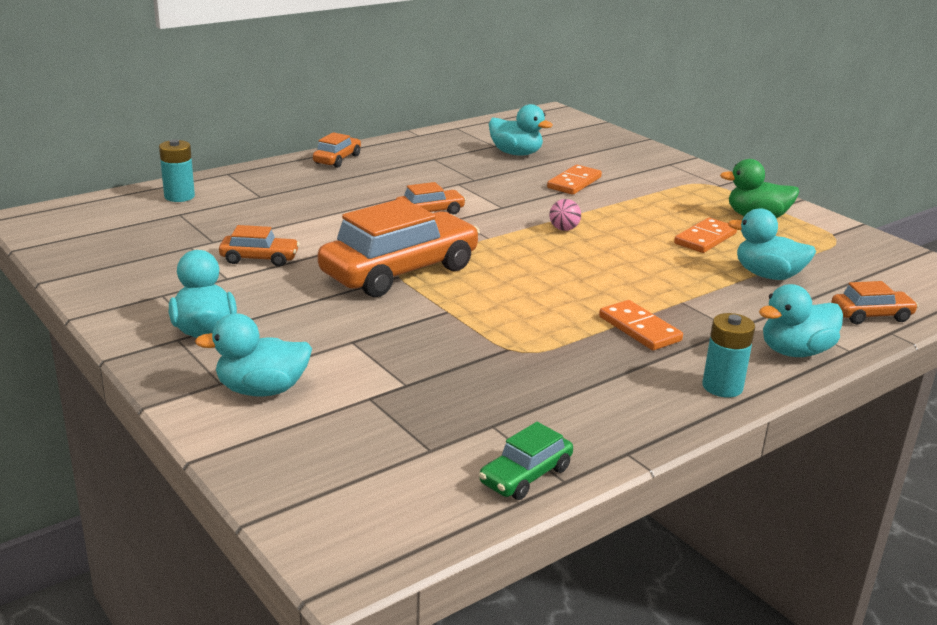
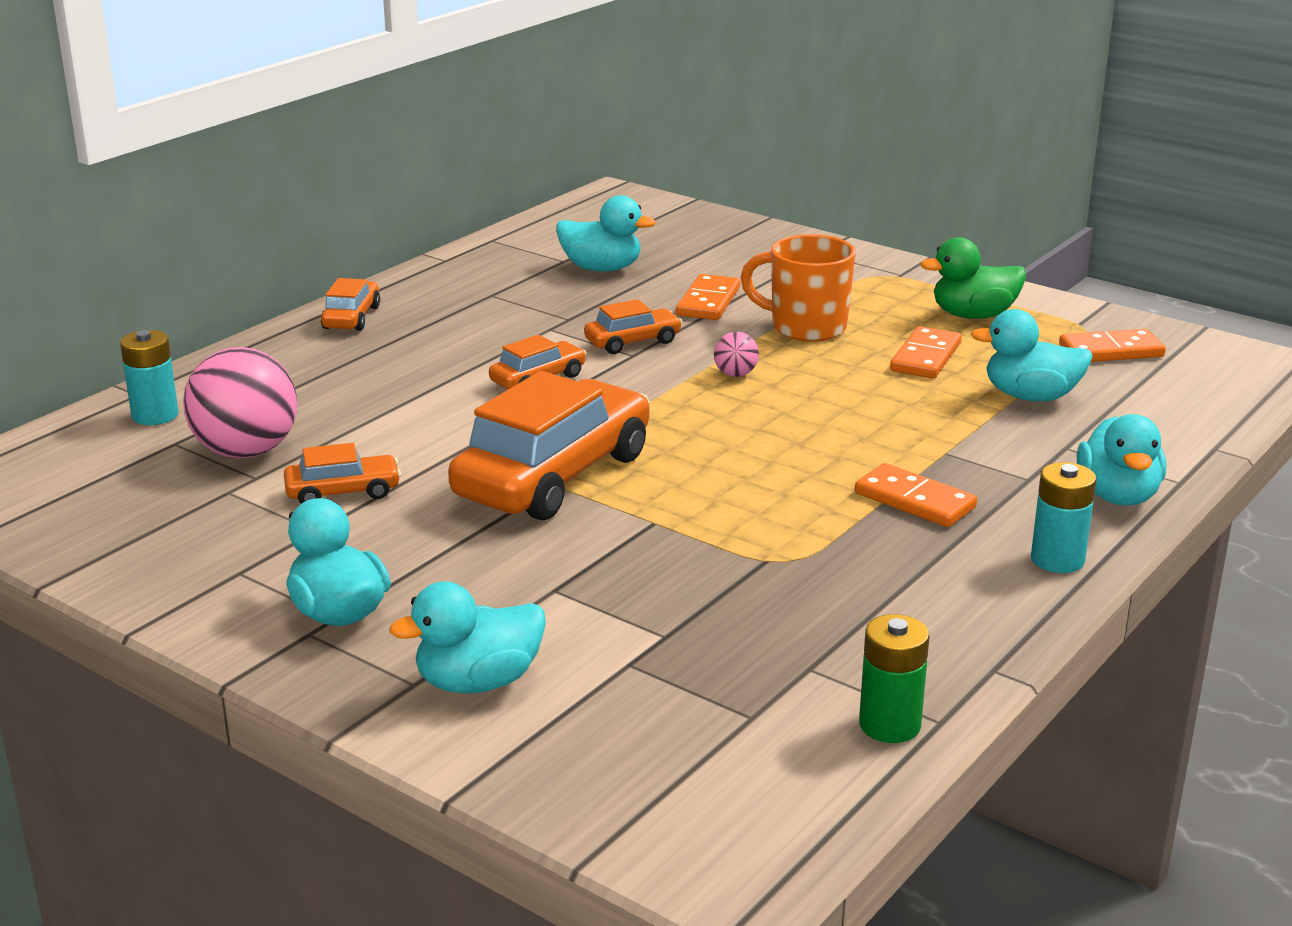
camera: 15 degrees left, 0 degrees up
(218, 225) = (246, 451): none -> pink ball
(526, 476) = (889, 725): green car -> green battery
(631, 208) = (805, 327): none -> orange mug
(795, 352) = (1118, 496): turquoise duck -> turquoise duck turned 45 degrees counterclockwise
(847, 255) = (1111, 351): none -> orange domino
(871, 315) = (1181, 429): orange car -> orange car (632, 341)

